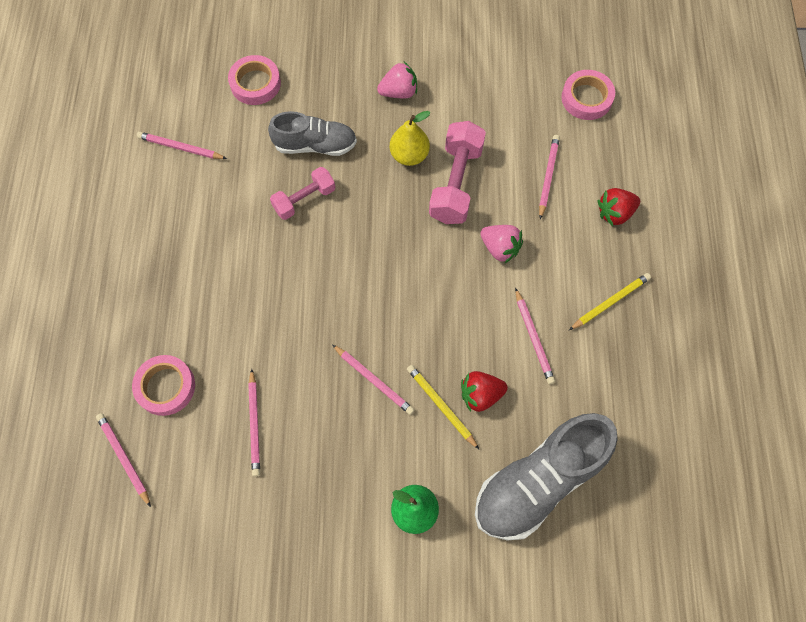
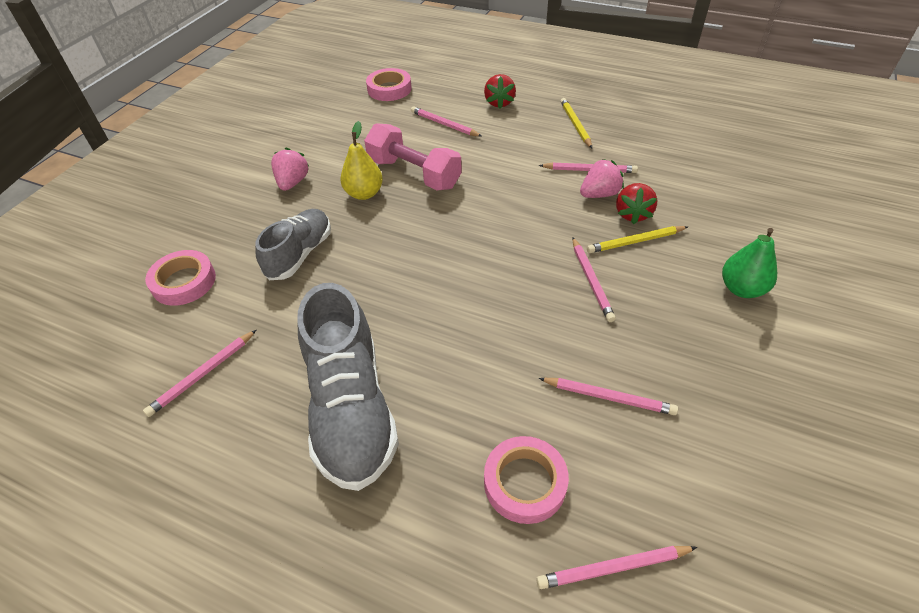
camera: 65 degrees left, 20 degrees down
(304, 199) = (356, 279): pink dumbbell -> none
(374, 380) = (591, 281): pink pencil -> pink pencil turned 105 degrees clockwise
(500, 248) = (494, 166): pink strawberry -> pink strawberry (599, 194)
(539, 482) = (726, 202): grey shoe -> grey shoe (351, 408)

